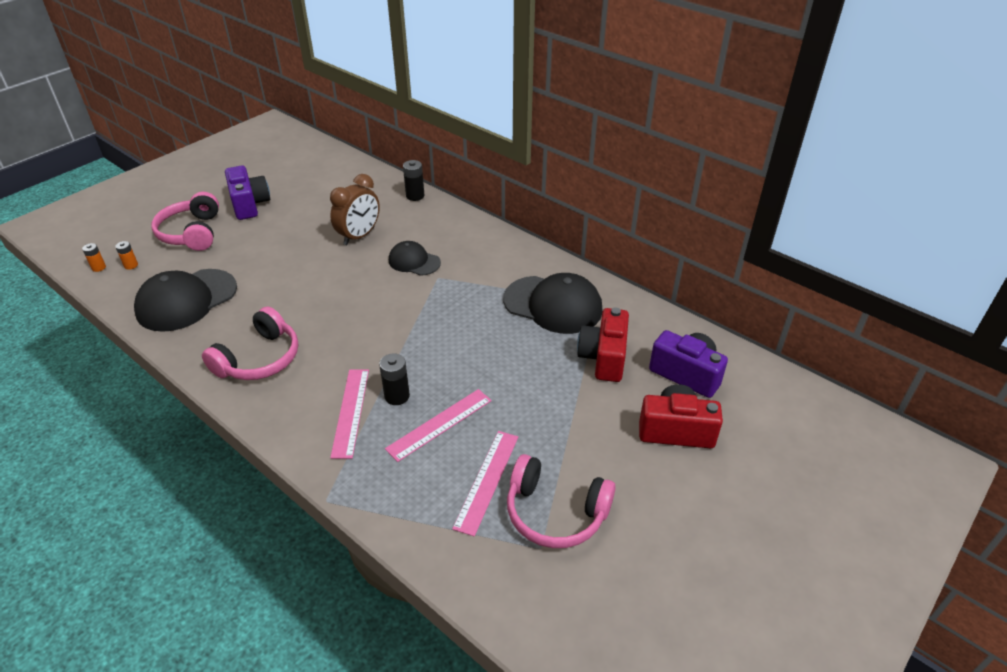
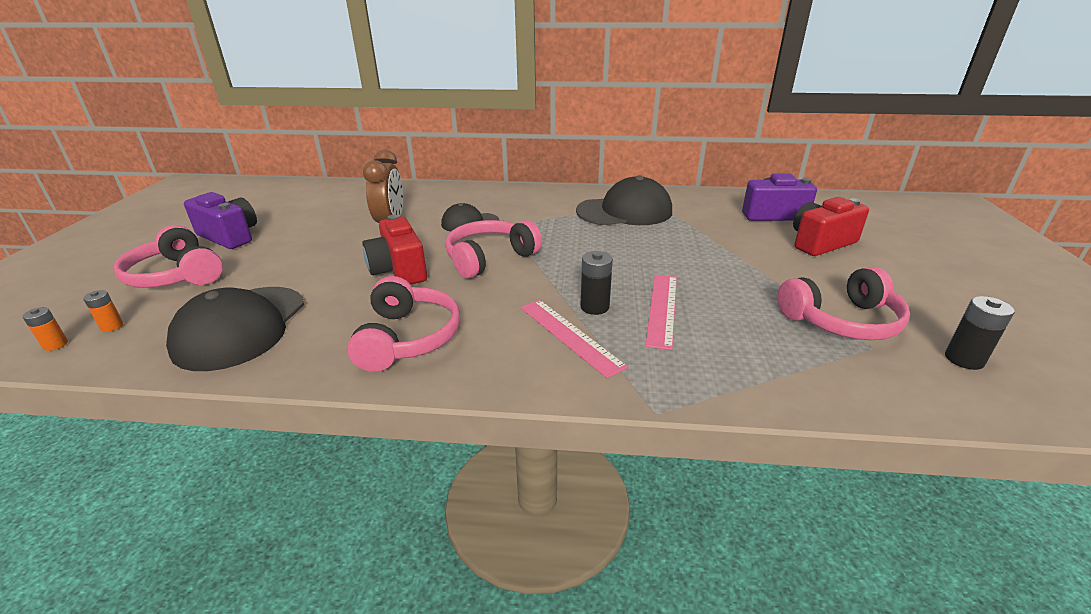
camera: 35 degrees left, 10 degrees down
(384, 310) = (490, 258): none -> pink headphones
(415, 196) = (409, 188): black battery -> black battery (964, 359)
(487, 481) = (762, 326): pink ruler -> none
(603, 358) = (708, 225): red camera -> red camera (399, 270)

